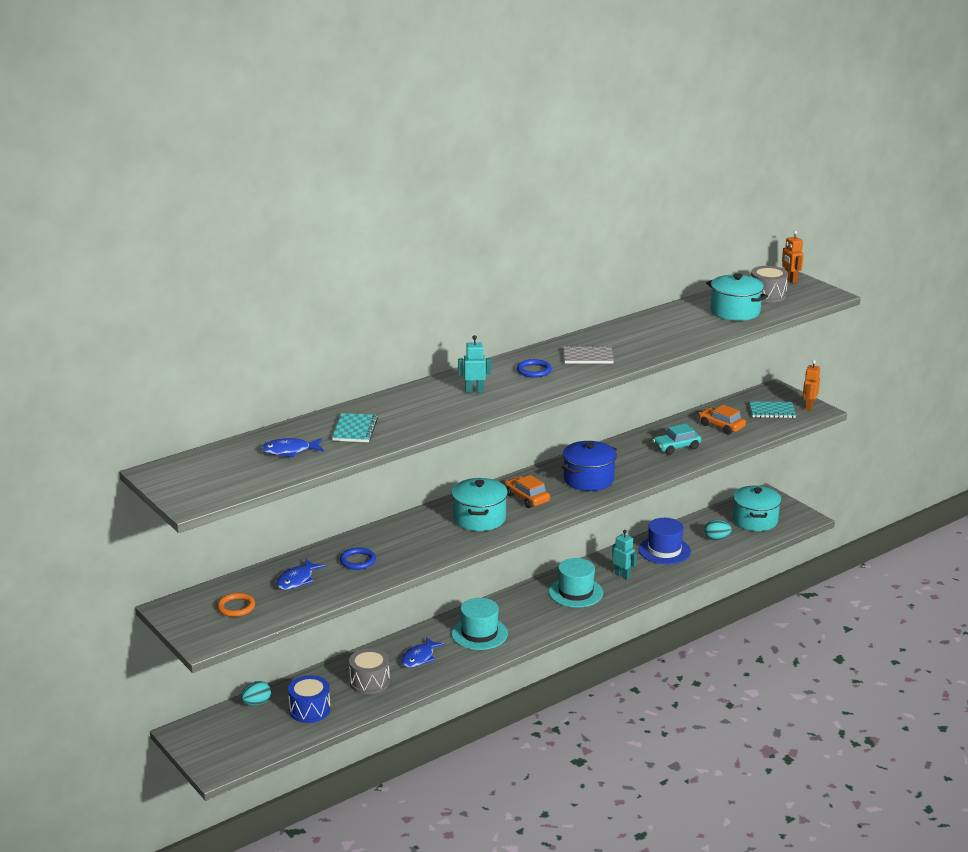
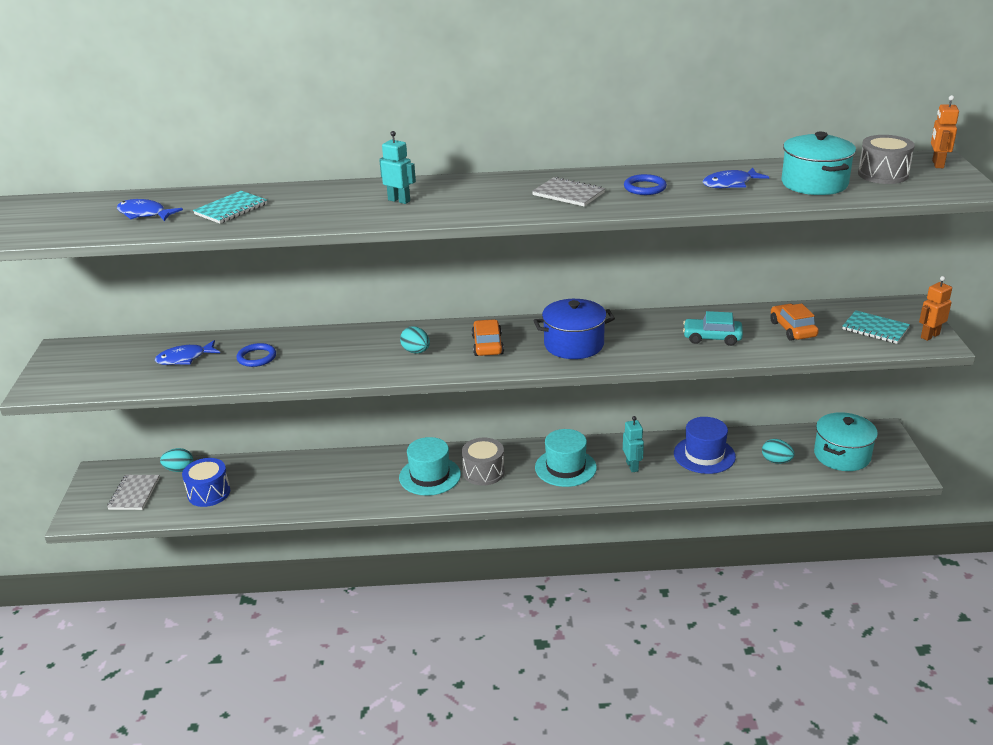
camera: 35 degrees right, 5 degrees up
(236, 607) = (106, 366): orange ring -> none
(242, 734) = (134, 493): none -> grey notebook
(369, 682) = (285, 486): grey drum -> grey drum (483, 472)
(419, 658) = (352, 479): blue fish -> blue fish (730, 184)
(479, 518) = (416, 351): turquoise pot -> turquoise egg
(534, 370) = (490, 195): blue ring -> blue ring (644, 188)

